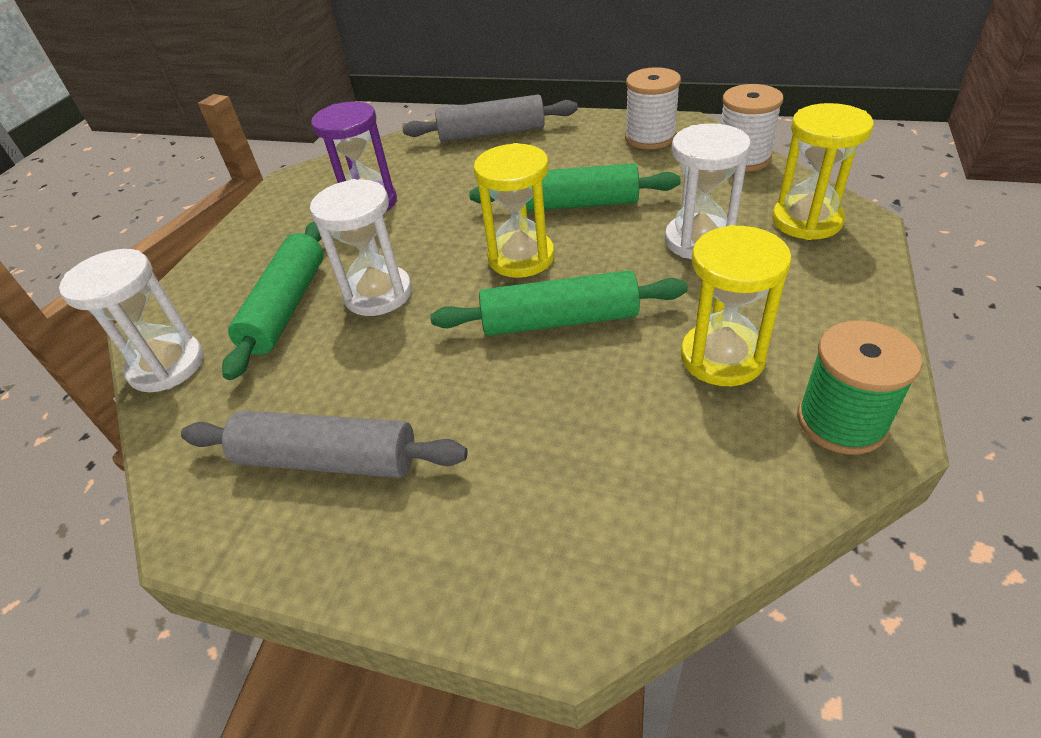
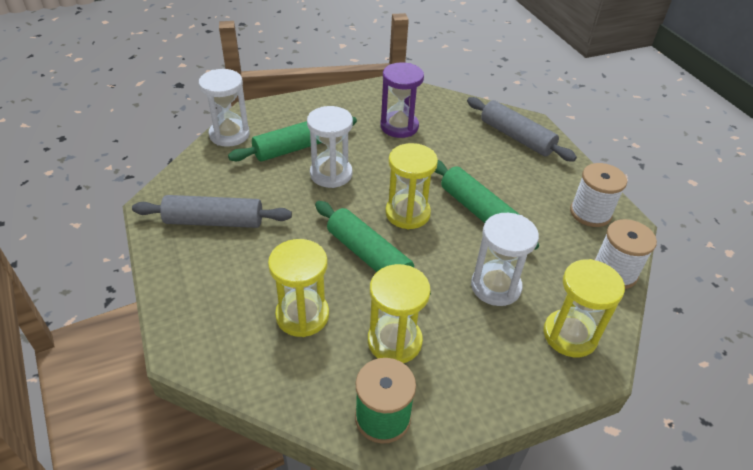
camera: 45 degrees right, 0 degrees up
(327, 459) = (214, 221): grey rolling pin -> grey rolling pin turned 60 degrees counterclockwise
(609, 431) = (302, 315): none -> yellow hourglass

